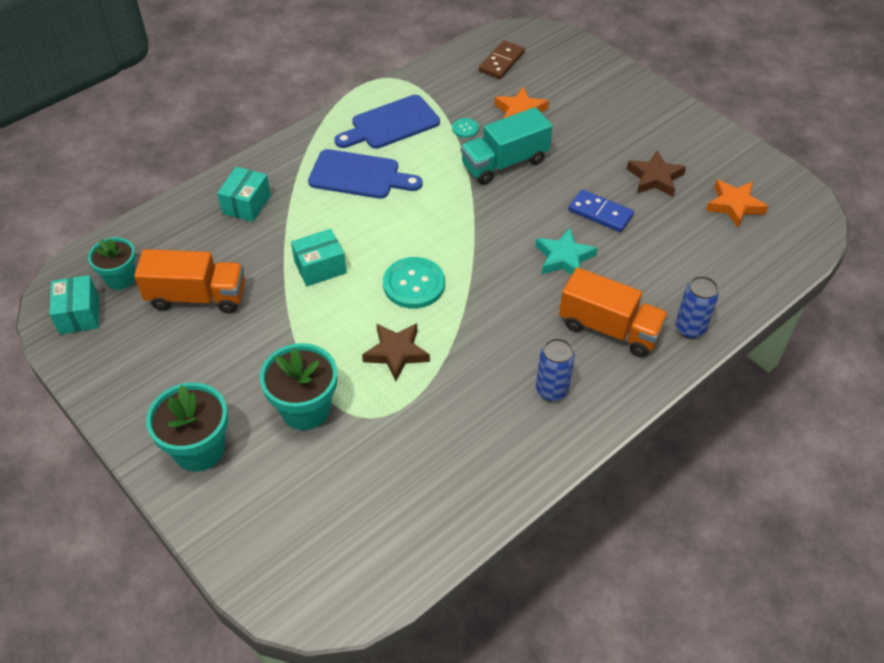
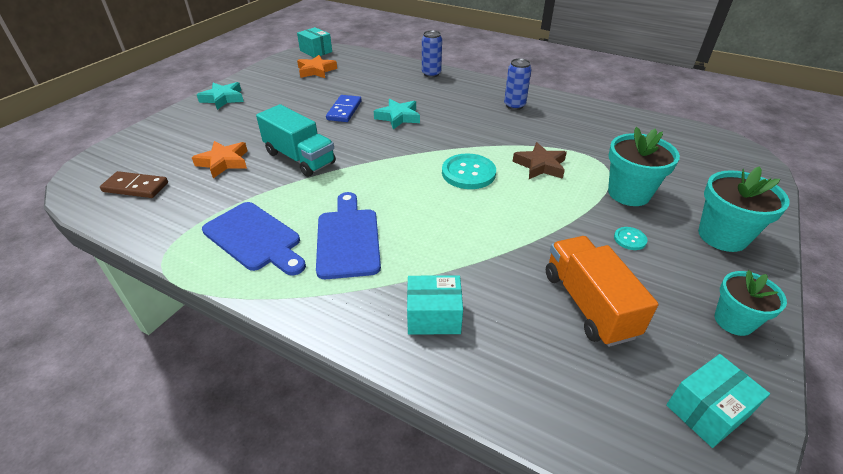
camera: 110 degrees left, 10 degrees down
(121, 278) = (624, 393): turquoise flower pot -> turquoise flower pot (733, 321)
(320, 267) = (487, 228): turquoise box -> turquoise box (316, 51)
(465, 129) = (254, 188): turquoise button -> turquoise button (630, 239)
(609, 328) = (450, 95): orange truck -> none
(655, 178) = (297, 96): brown star -> none
(668, 117) = (223, 99): none -> turquoise star

